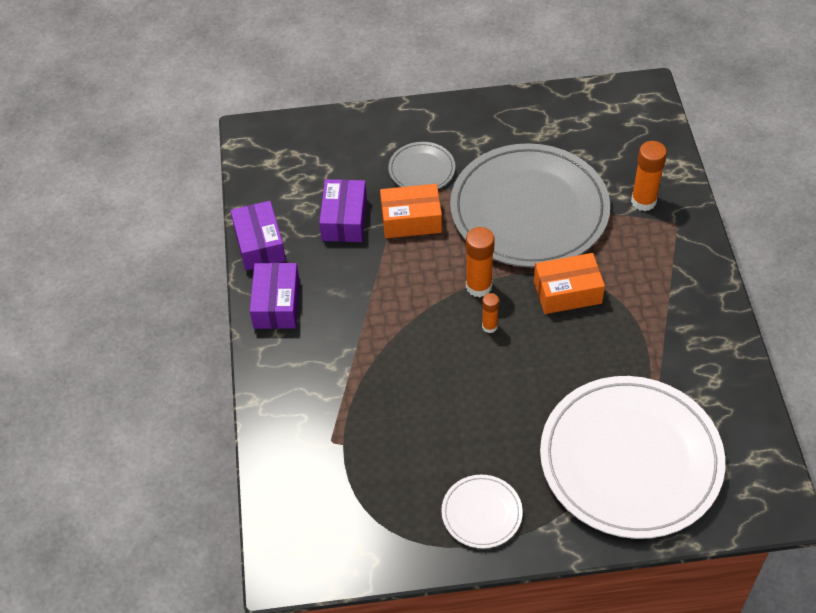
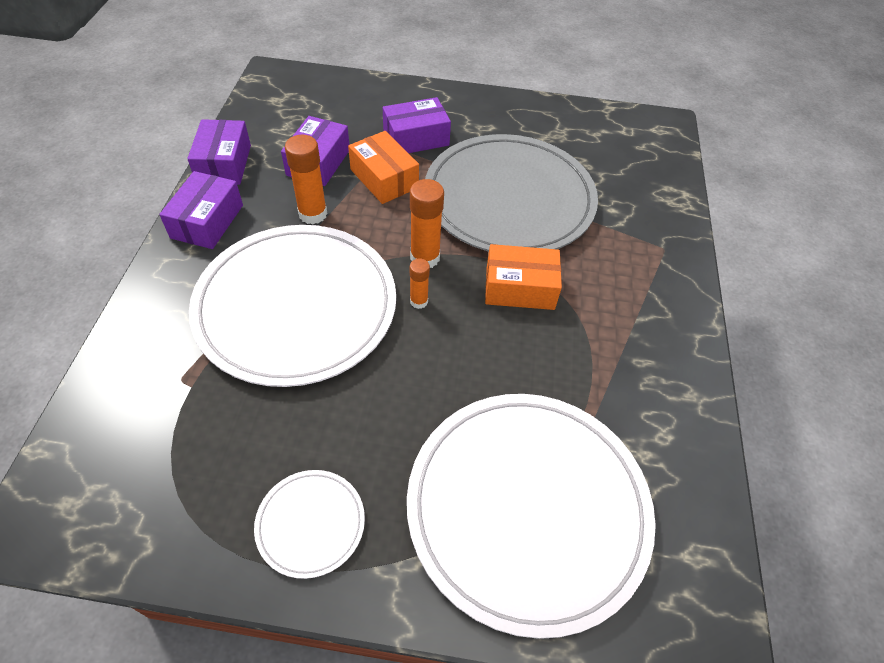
camera: 10 degrees right, 0 degrees up
(392, 358) = (296, 306): none -> white plate
(411, 220) = (384, 178): orange box -> orange box turned 45 degrees clockwise
(421, 169) = (416, 138): grey plate -> purple box
(643, 201) = (634, 219): orange glue stick -> orange glue stick (313, 214)

